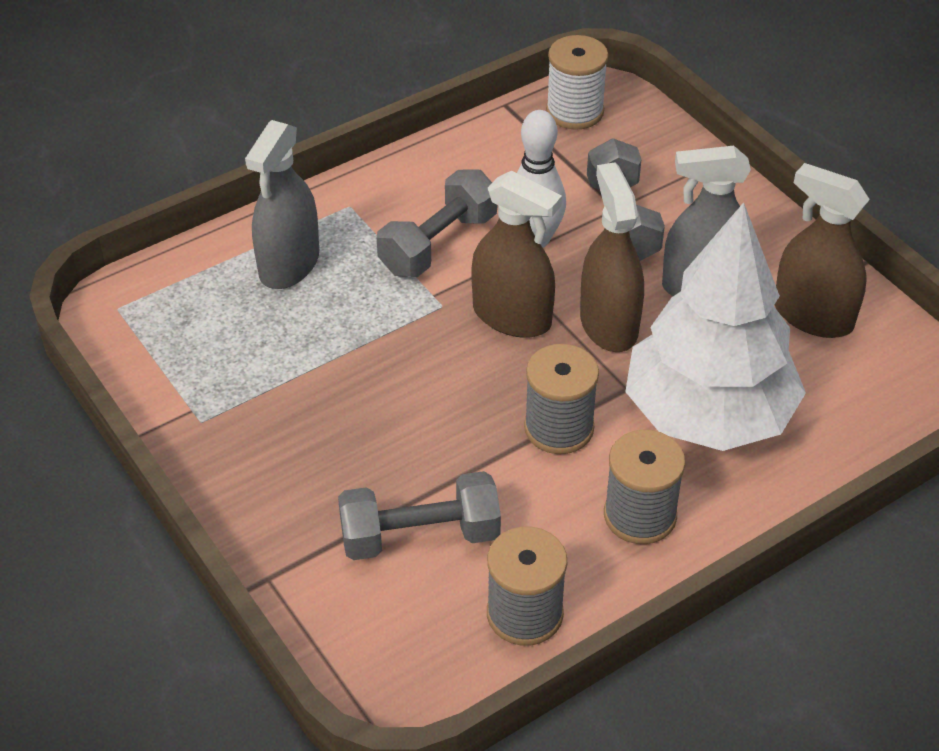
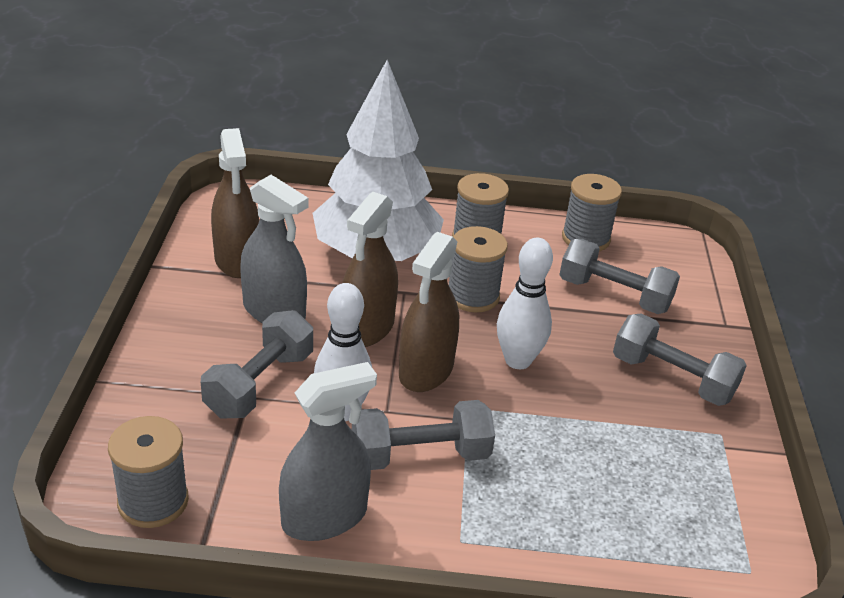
camera: 145 degrees left, 10 degrees down
(284, 457) = (672, 378): none -> grey dumbbell
(289, 264) = (563, 517): grey spray bottle -> grey spray bottle (324, 517)
(444, 380) = (518, 360): none -> white bowling pin
(512, 316) = (426, 370): brown spray bottle -> brown spray bottle turned 135 degrees counterclockwise
(575, 111) = (153, 501): white spool -> grey spool

